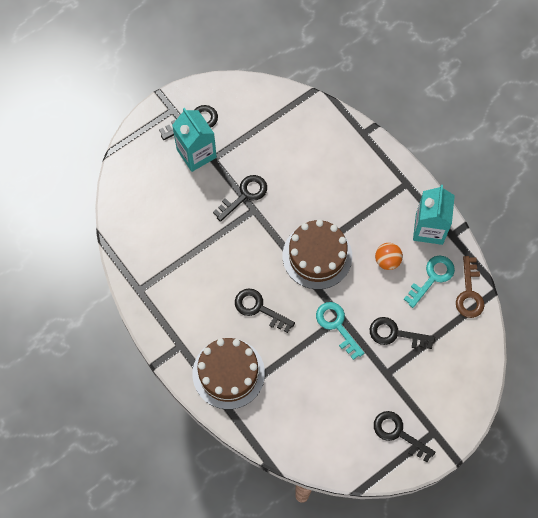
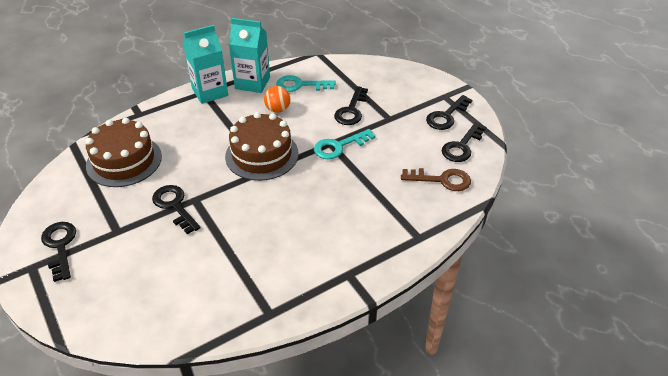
camera: 85 degrees left, 25 degrees down
(196, 153) = (103, 246): turquoise carton -> turquoise carton (210, 92)
(228, 373) = (384, 232): brown cake -> brown cake (124, 161)
(259, 308) = (312, 202): black key -> black key (462, 146)
(432, 277) = (300, 85): turquoise key -> turquoise key turned 45 degrees counterclockwise
(469, 293) = (318, 67): brown key -> brown key (442, 180)

